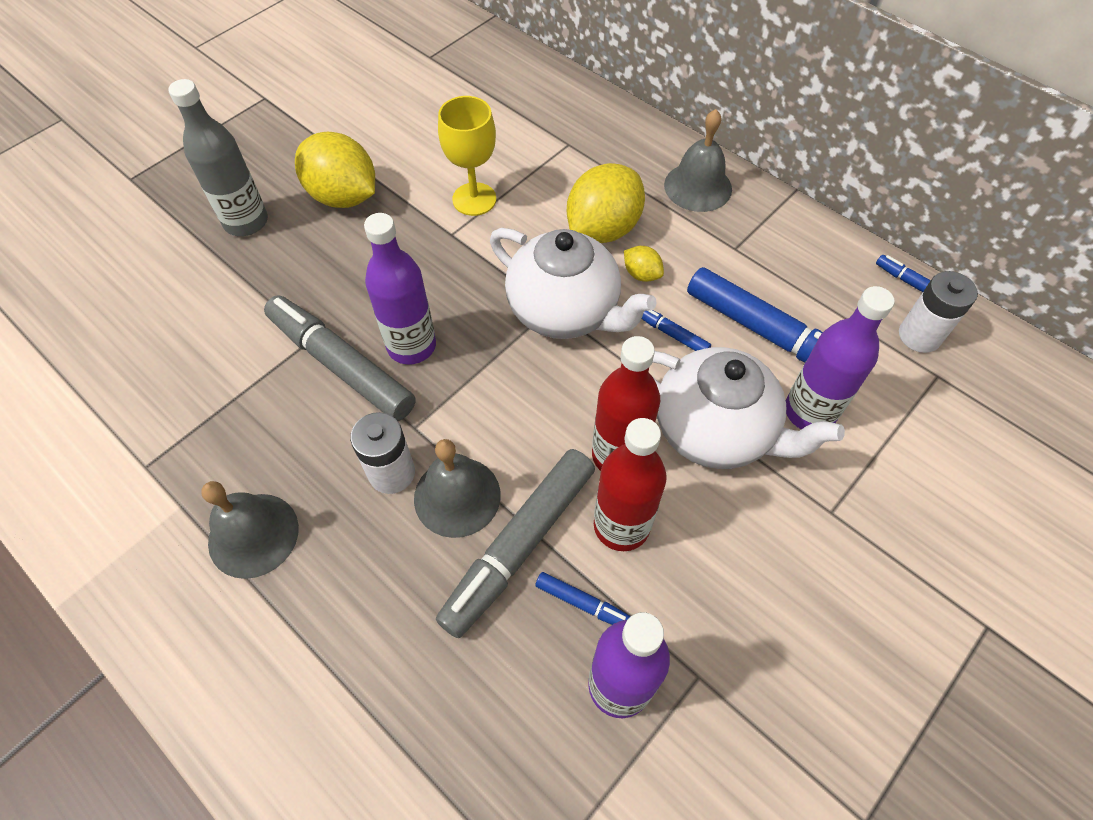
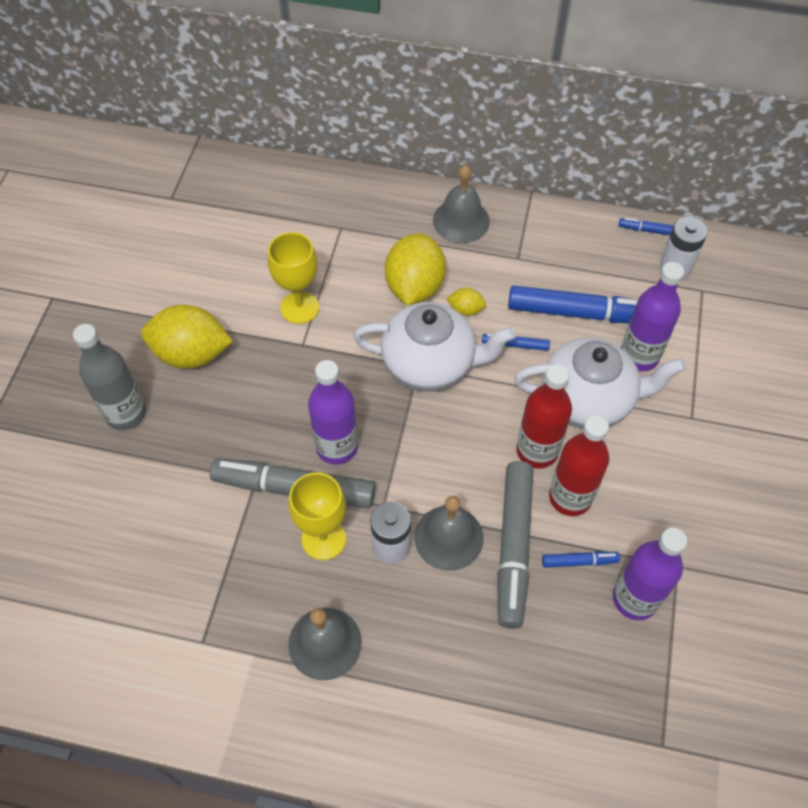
camera: 30 degrees left, 0 degrees up
(331, 429) = (323, 539): none -> yellow goblet

